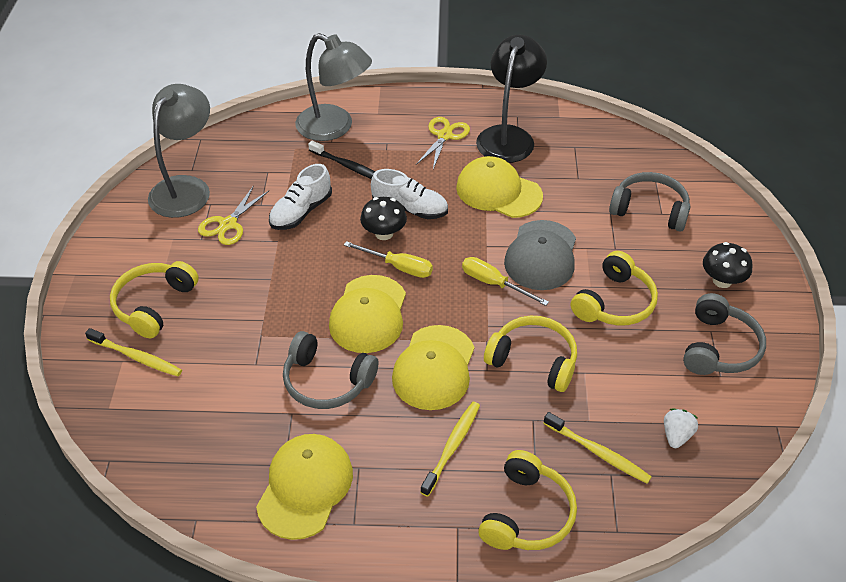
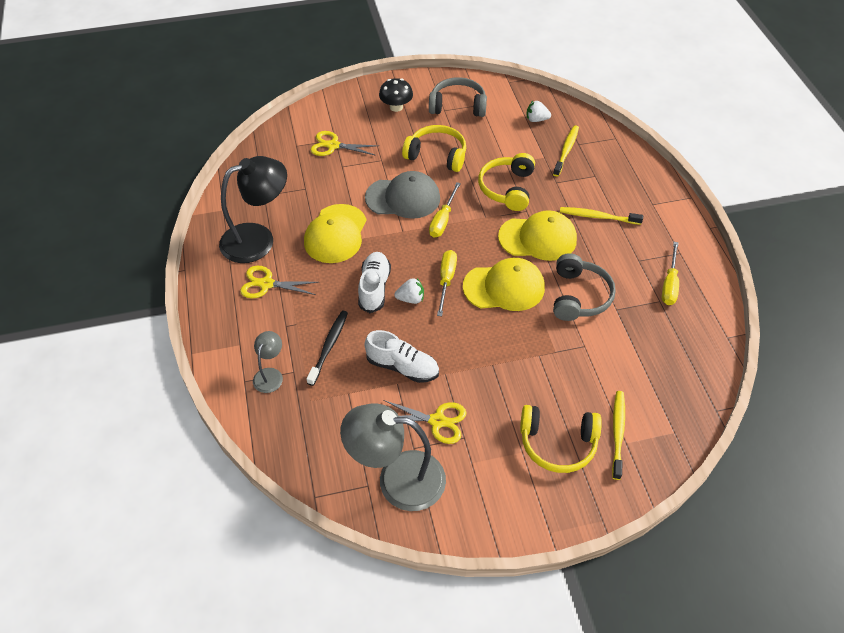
camera: 105 degrees left, 5 degrees up
(305, 487) = (669, 284): yellow cap -> yellow screwdriver
(334, 127) = (270, 375): grey lamp -> grey lamp, size x0.49
(384, 233) = (410, 299): black mushroom -> white strawberry
(508, 136) = (258, 239): black lamp -> black lamp turned 150 degrees clockwise
(527, 514) = (626, 175): yellow headphones -> none
(649, 210) = (333, 145): grey headphones -> yellow scissors

